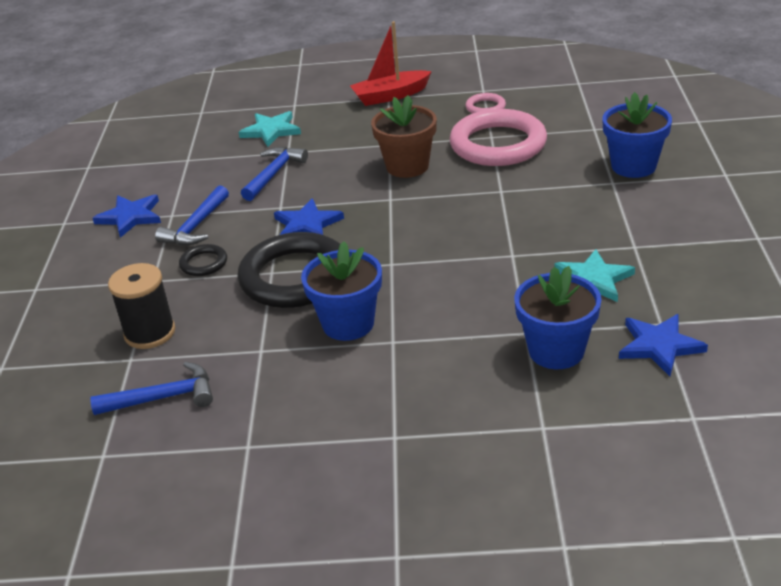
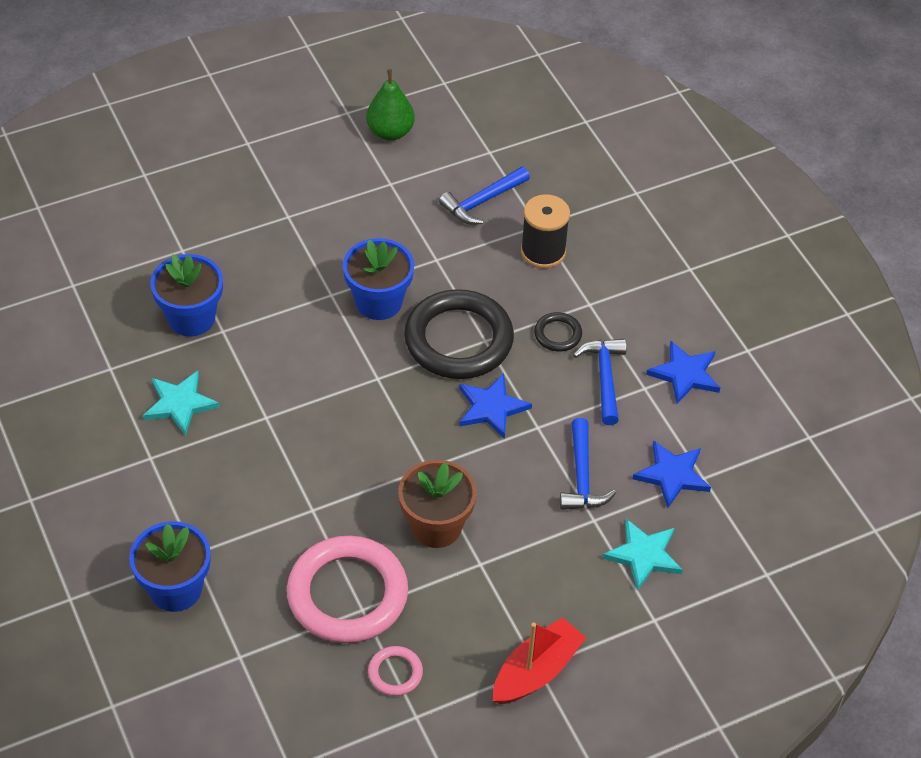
camera: 150 degrees right, 15 degrees up
(197, 517) = (390, 132): none -> green pear
(659, 346) = (107, 344): blue star -> blue star (672, 475)

